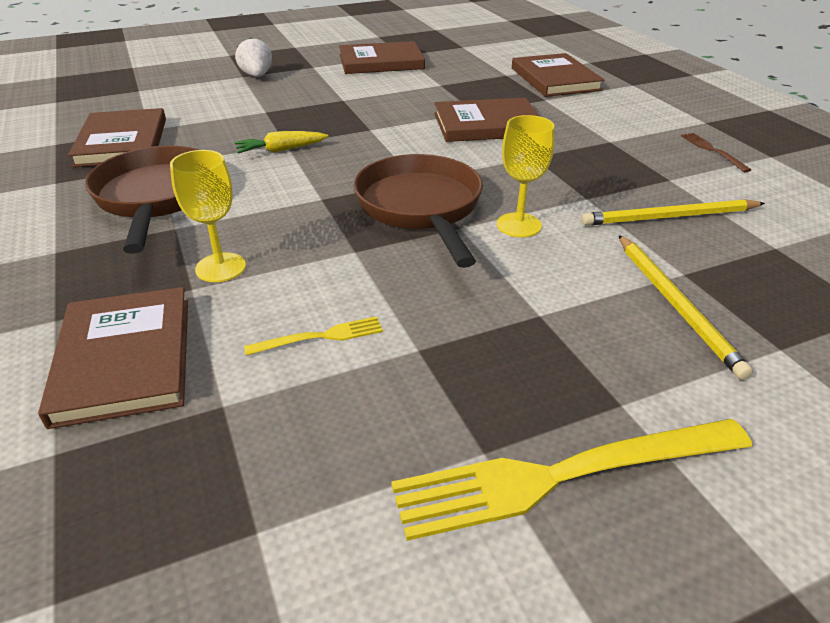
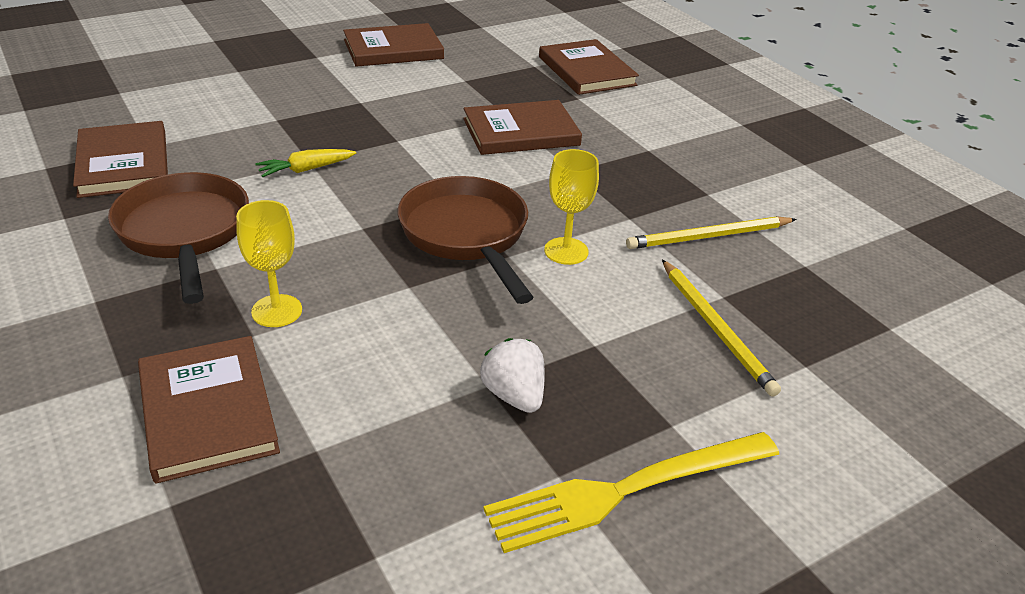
camera: 10 degrees left, 0 degrees up
(257, 76) = (254, 71): white strawberry -> white strawberry (514, 395)
(320, 337) = (393, 378): yellow fork -> none
(712, 151) = (749, 159): brown fork -> none

